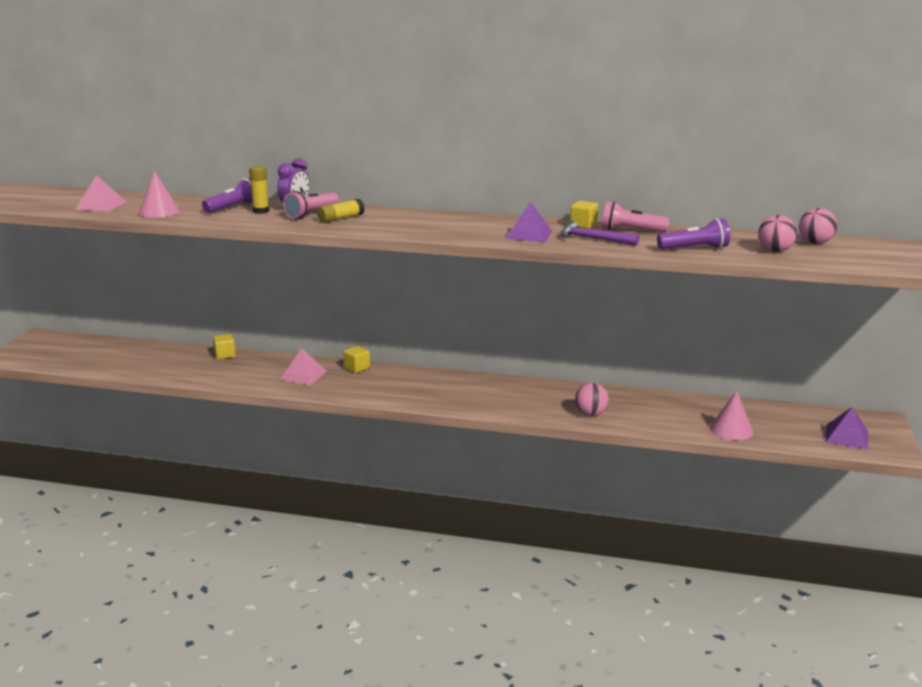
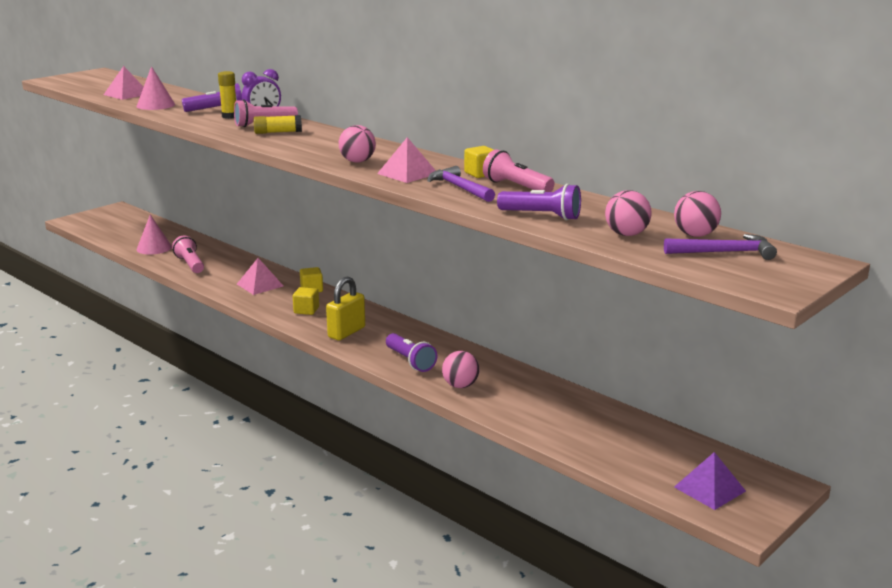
camera: 30 degrees right, 0 degrees up
(206, 372) = (190, 264): none -> pink flashlight
(225, 355) = (224, 253): yellow cube -> yellow cube (306, 310)
(441, 396) = (346, 332): none -> yellow padlock
(467, 232) = (357, 161): none -> pink ball
(526, 405) = (410, 361): none -> purple flashlight
(529, 234) = (407, 173): purple pyramid -> pink pyramid
(731, 430) = (584, 442): pink cone -> pink cone (154, 248)
(855, 251) = (725, 252): none -> purple hammer

